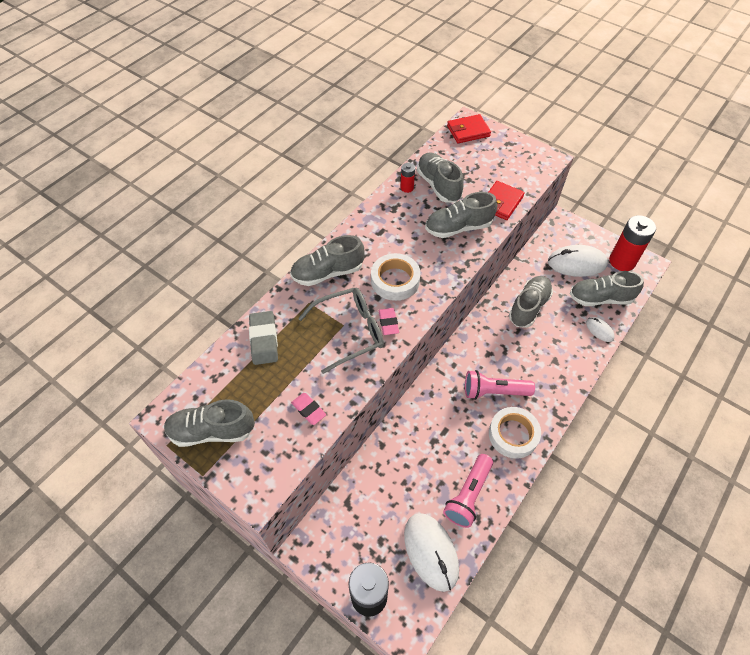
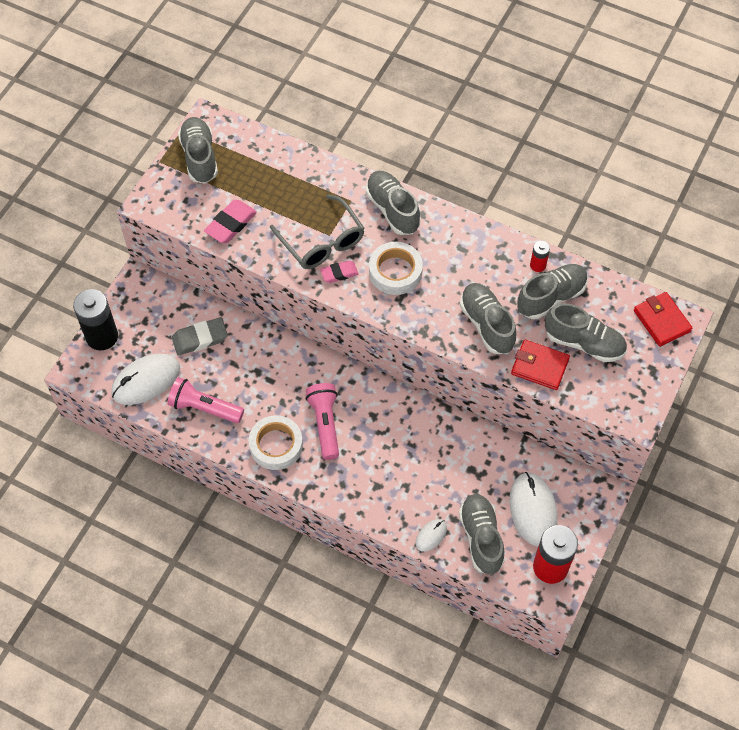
camera: 80 degrees right, 5 degrees up
(264, 340) = (299, 173): grey eraser -> grey eraser (200, 339)
(308, 410) = (231, 224): pink eraser -> pink eraser, size x1.56
(528, 307) = (448, 455): grey shoe -> grey shoe (584, 343)

